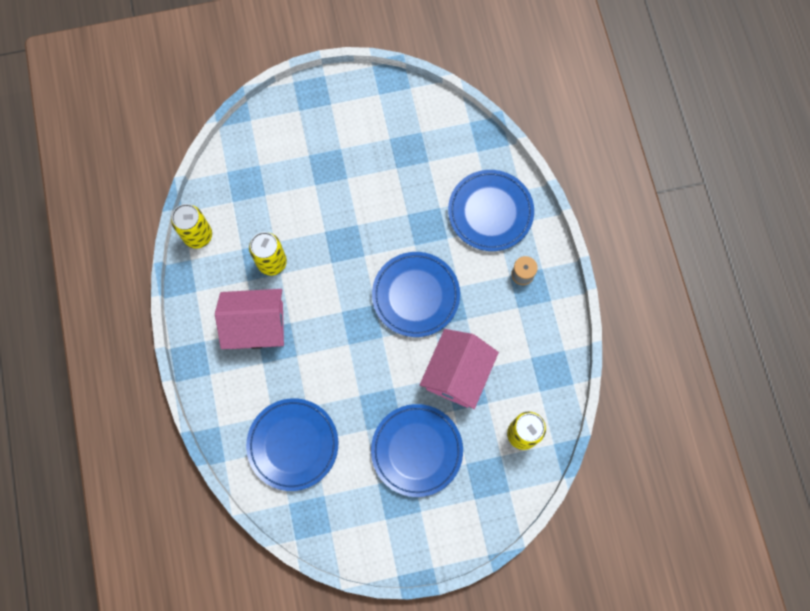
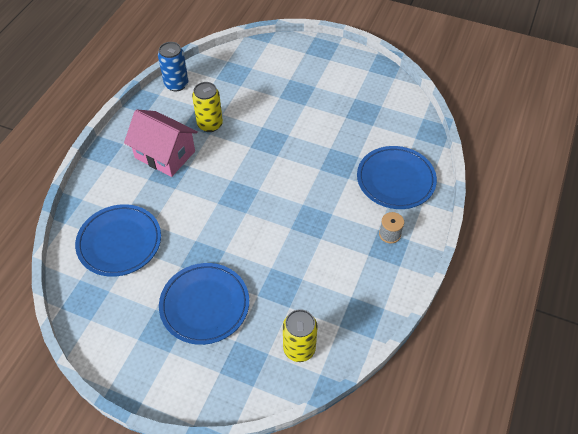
camera: 35 degrees right, 20 degrees down
(198, 235) = (176, 84): yellow can -> blue can
(416, 295) = (294, 201): blue plate -> none
(457, 374) = (282, 271): pink house -> none

